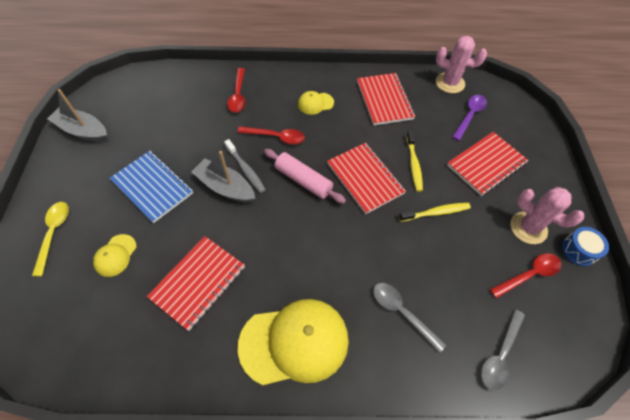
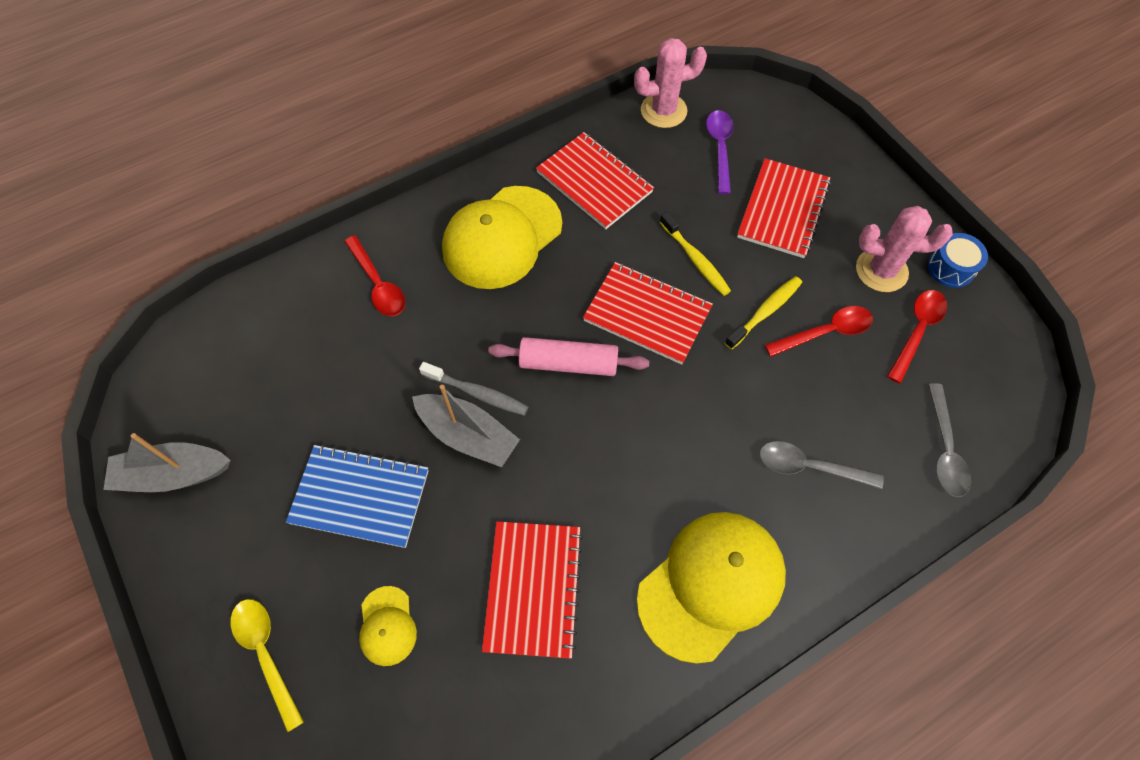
camera: 30 degrees left, 5 degrees up
(225, 187) = (468, 435): grey boat -> grey boat turned 150 degrees counterclockwise
(276, 137) = (484, 319): red spoon -> red spoon (825, 332)
(315, 103) = (502, 237): yellow cap -> yellow cap, size x2.15

